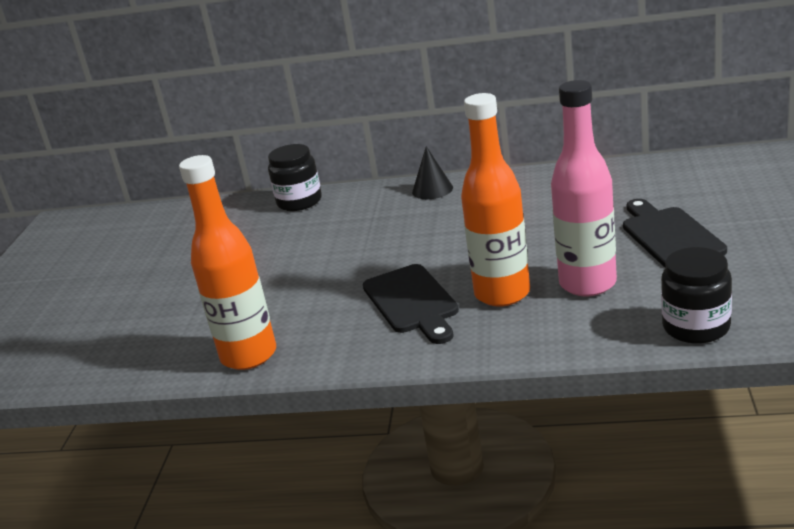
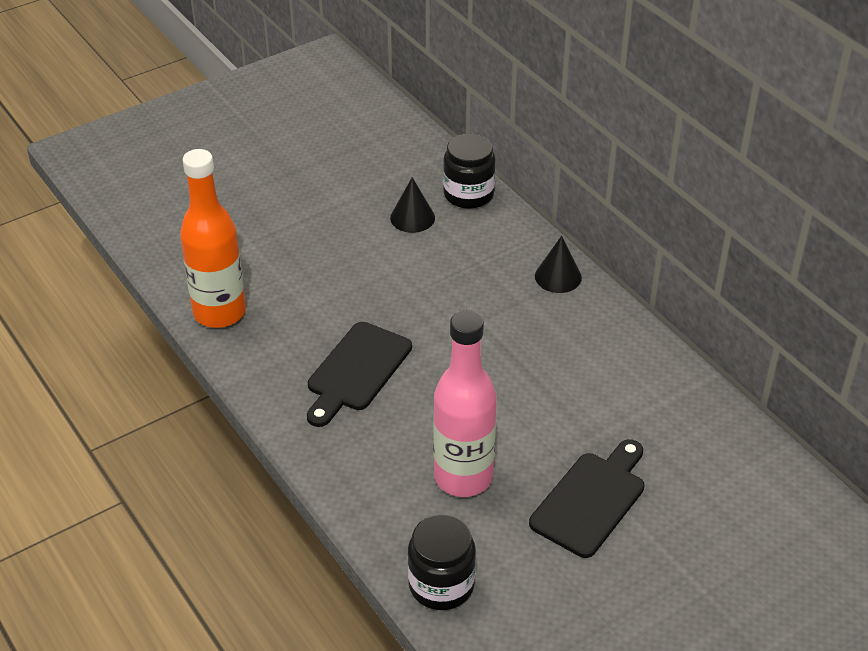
camera: 45 degrees right, 15 degrees up
(286, 231) = (412, 217): none -> black cone
(502, 294) = (408, 425): orange bottle -> none

